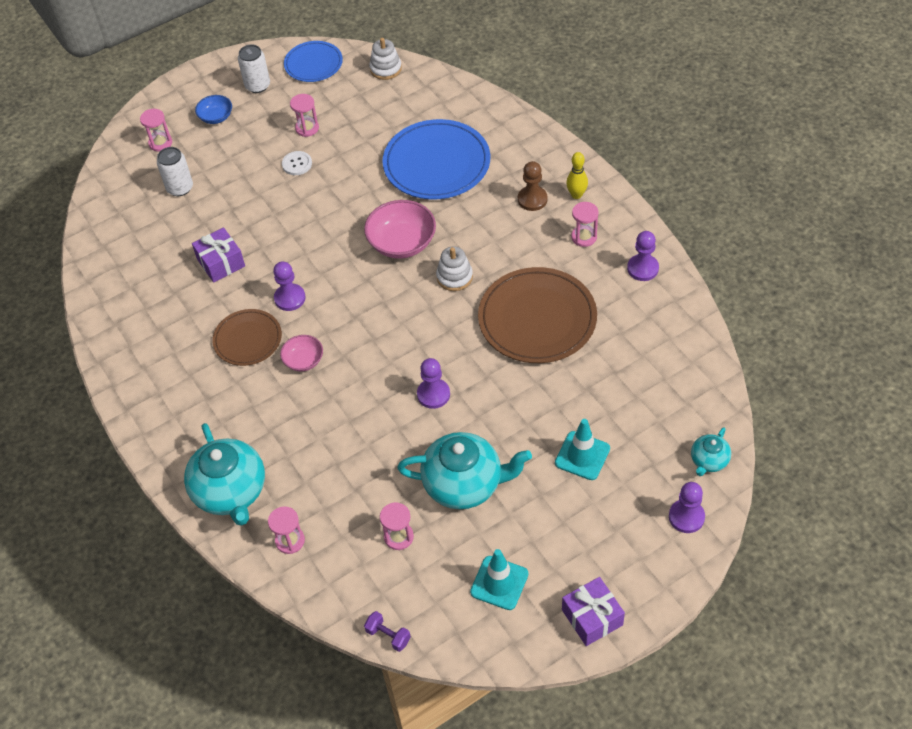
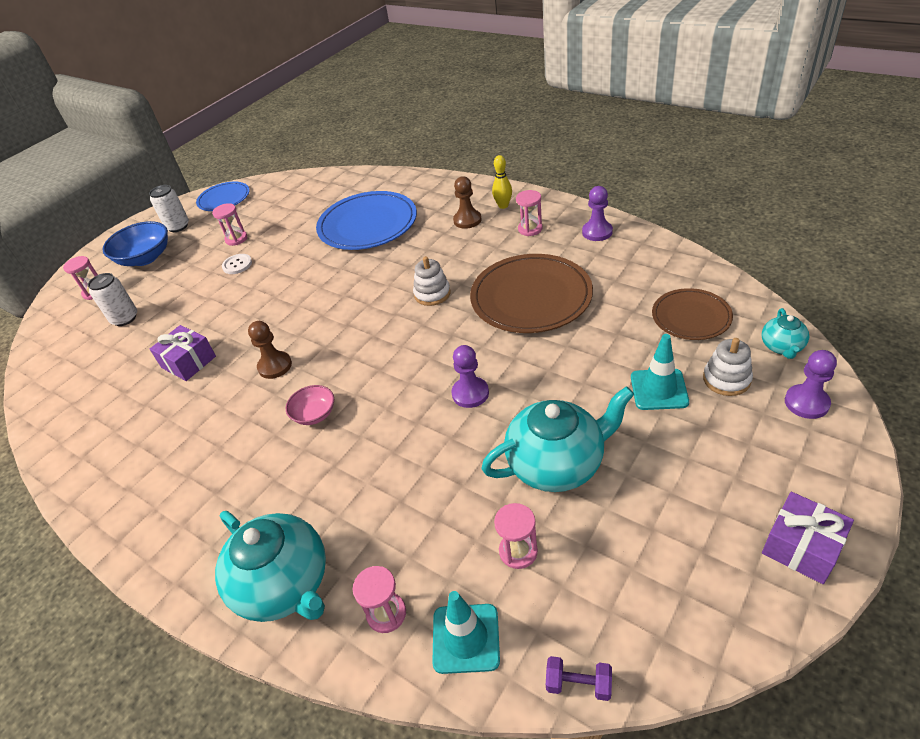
camera: 20 degrees left, 10 degrees down
(216, 117) = (145, 258): blue bowl -> blue bowl, size x1.76
(248, 339) = (243, 417): brown plate -> brown plate (691, 317)
(290, 298) = (275, 366): purple pawn -> brown pawn
(385, 69) = (290, 183): white stacking toy -> white stacking toy (726, 379)
(402, 243) = (367, 286): pink bowl -> none
(499, 583) = (668, 554): turquoise traffic cone -> turquoise traffic cone (466, 638)

